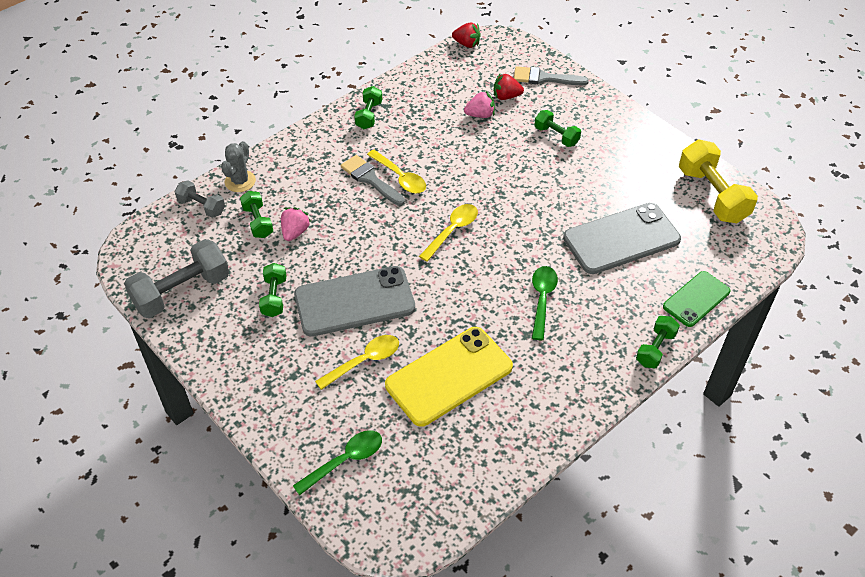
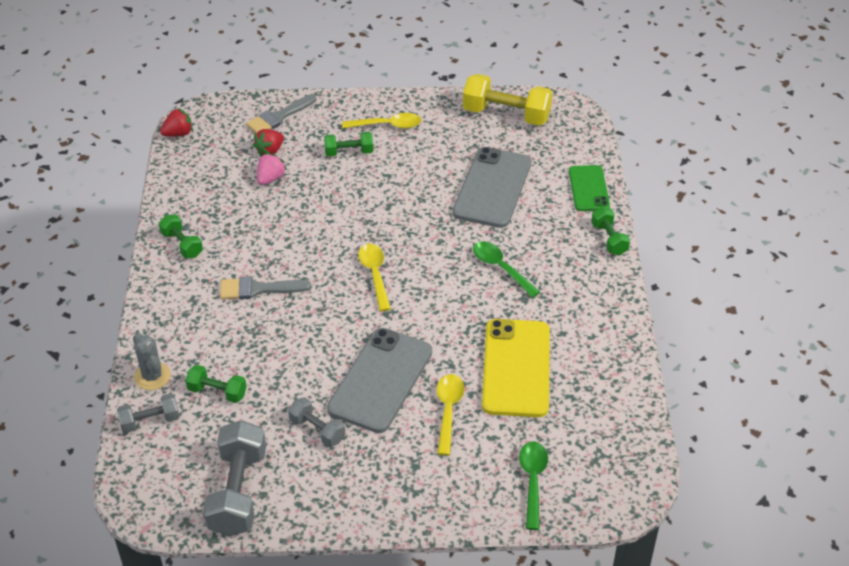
camera: 50 degrees left, 5 degrees down
(274, 297) = (317, 430): green dumbbell -> grey dumbbell
(295, 232) = (259, 373): pink strawberry -> none
(400, 177) = (279, 269): yellow spoon -> yellow spoon (387, 125)

